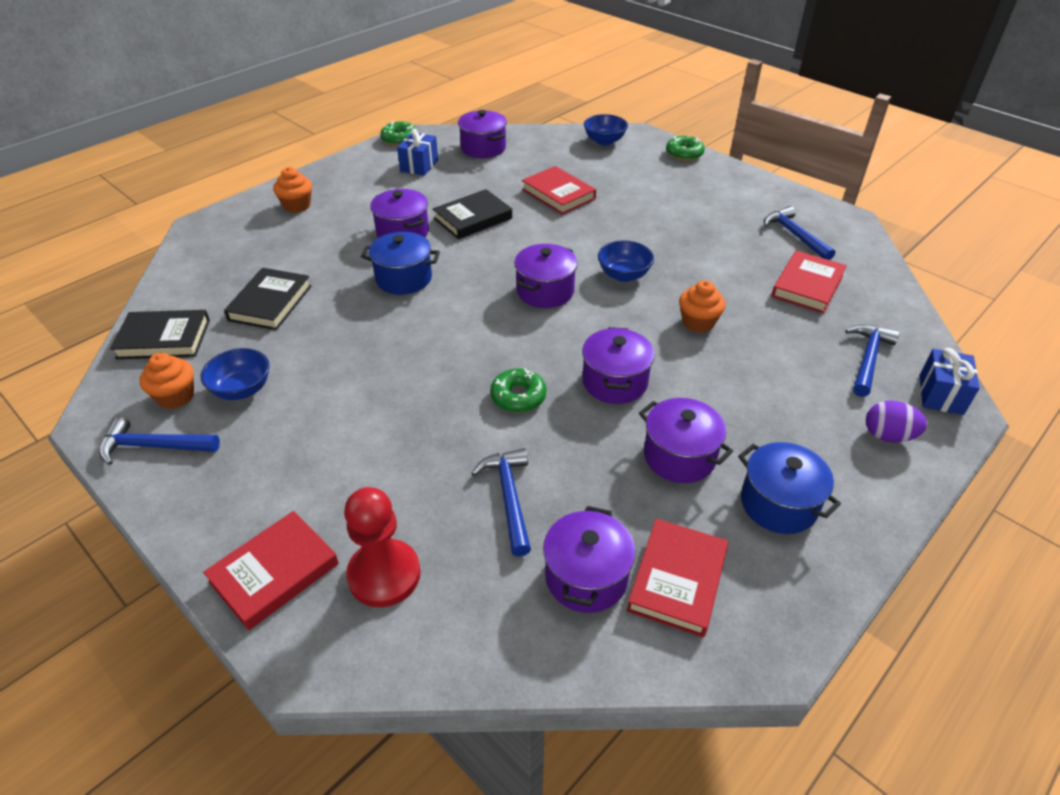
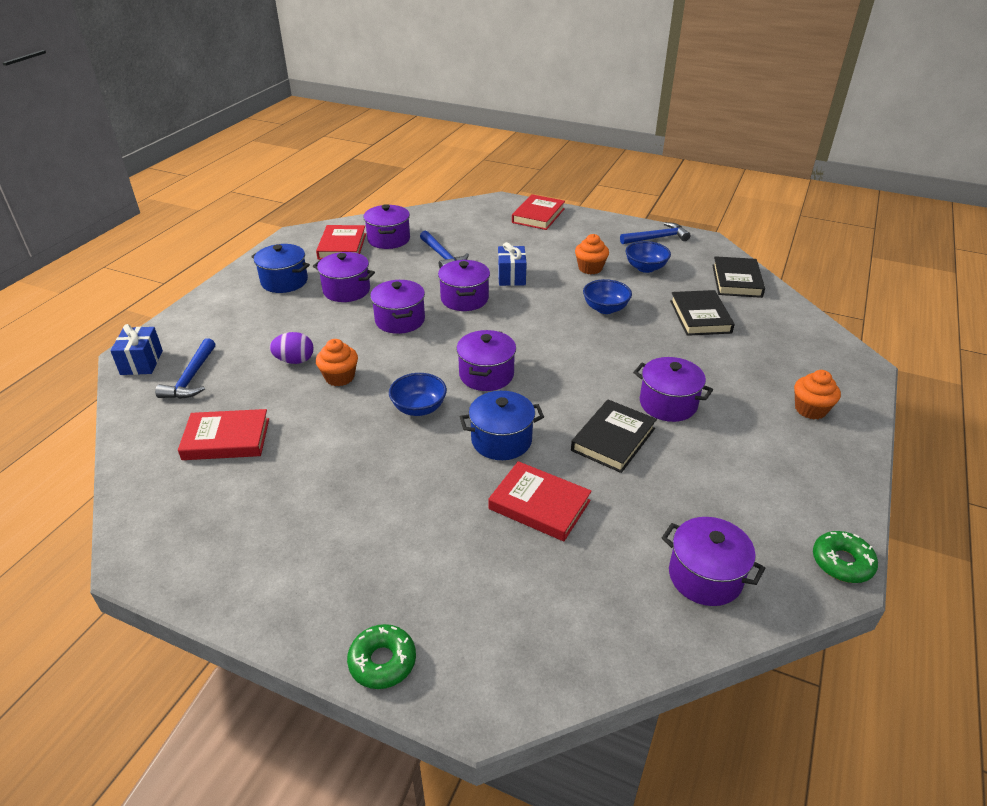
camera: 160 degrees right, 5 degrees down
(164, 339) = (736, 281): black book -> black book turned 60 degrees counterclockwise
(176, 396) = (679, 257): orange cupcake -> orange cupcake (590, 268)
(384, 575) = (487, 224): red pawn -> none
(404, 278) = (619, 358): blue pot -> blue pot (501, 440)
(419, 165) = (754, 510): blue gift -> blue gift (511, 277)
(518, 396) = (464, 299): green donut -> purple pot
(604, 141) = (530, 659): blue bowl -> blue bowl (605, 308)
(795, 235) = (223, 510): blue hammer -> none
(807, 286) = (226, 439): red book -> red book turned 75 degrees clockwise
(888, 436) = (199, 327): purple egg -> purple egg (295, 361)

